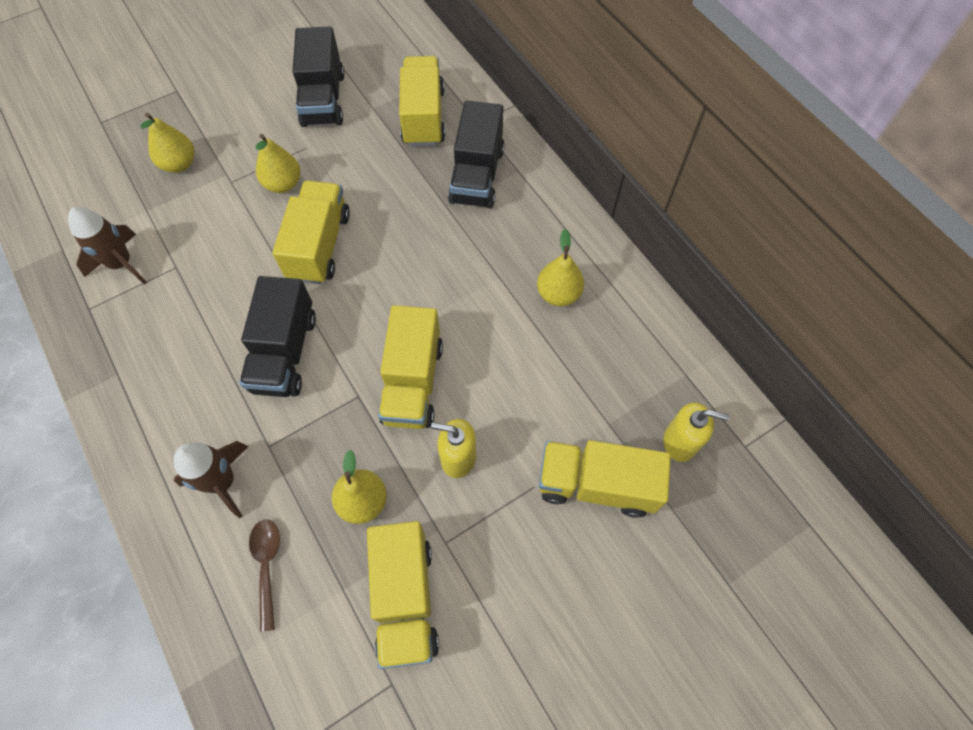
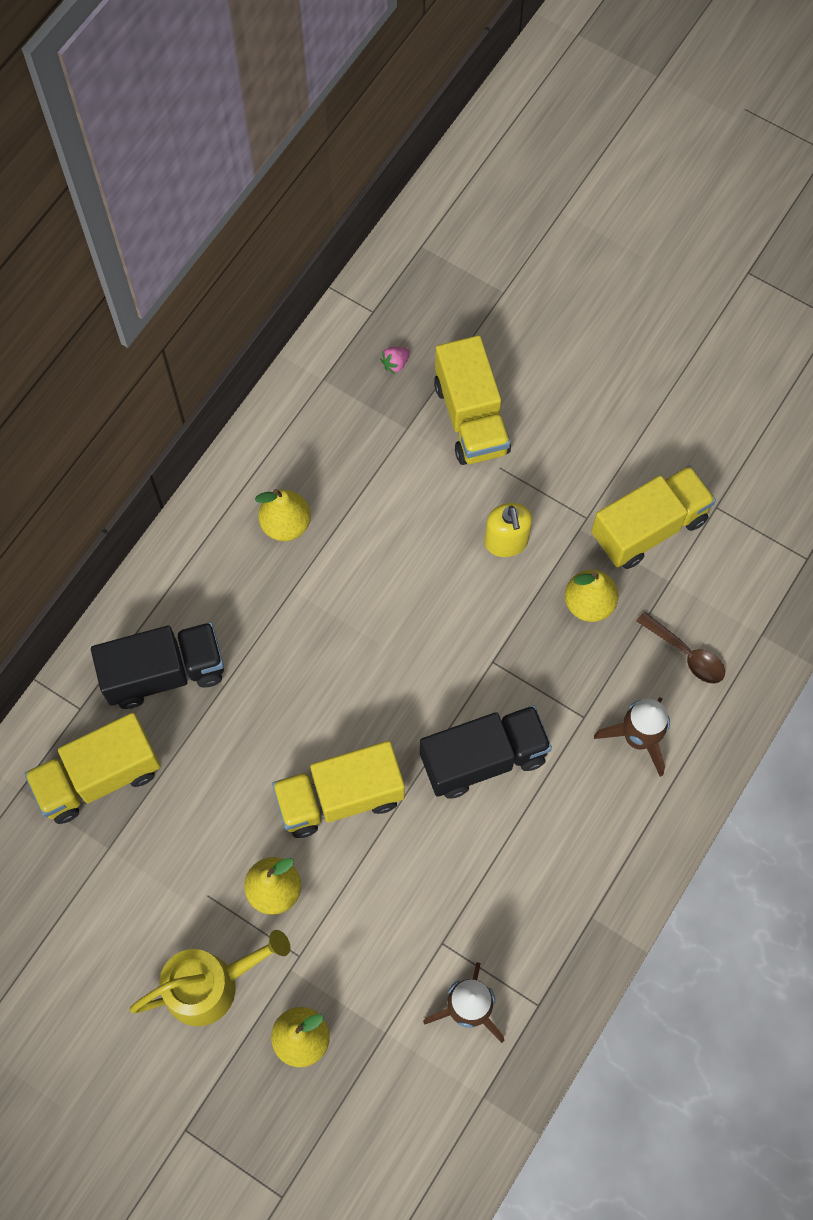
camera: 115 degrees left, 5 degrees up
(249, 129) = (210, 984): none -> yellow watering can
(267, 566) = (686, 654): brown spoon -> brown spoon turned 105 degrees counterclockwise
(323, 99) = (120, 919): black truck -> none
(413, 382) = (452, 617): yellow truck -> none
(680, 442) = (395, 364): yellow soap dispenser -> pink strawberry

